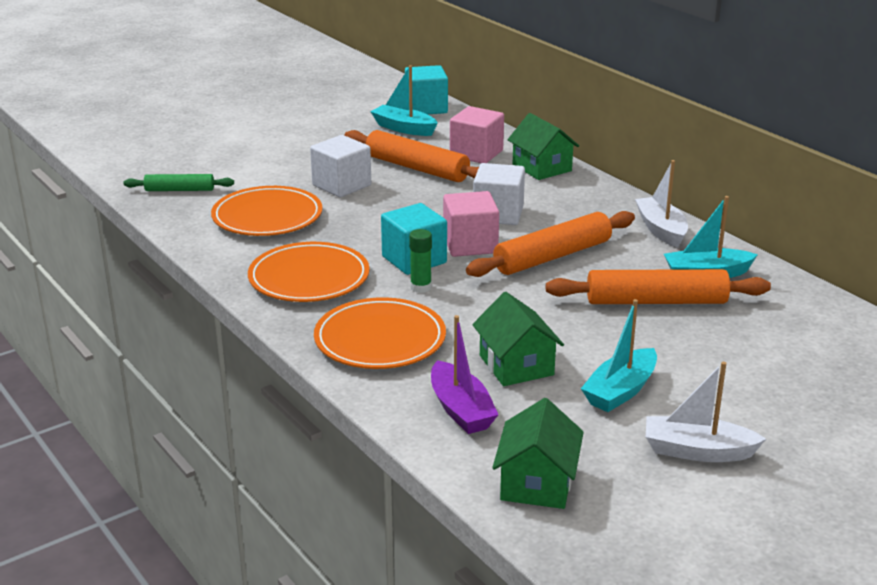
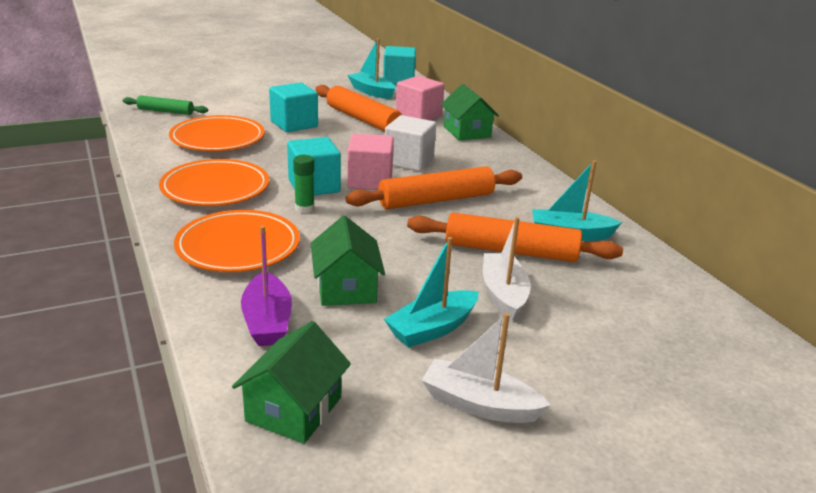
camera: 10 degrees right, 0 degrees up
(341, 185) = (294, 124): white cube -> turquoise cube
(661, 230) = (546, 192): white boat -> white boat (503, 294)

